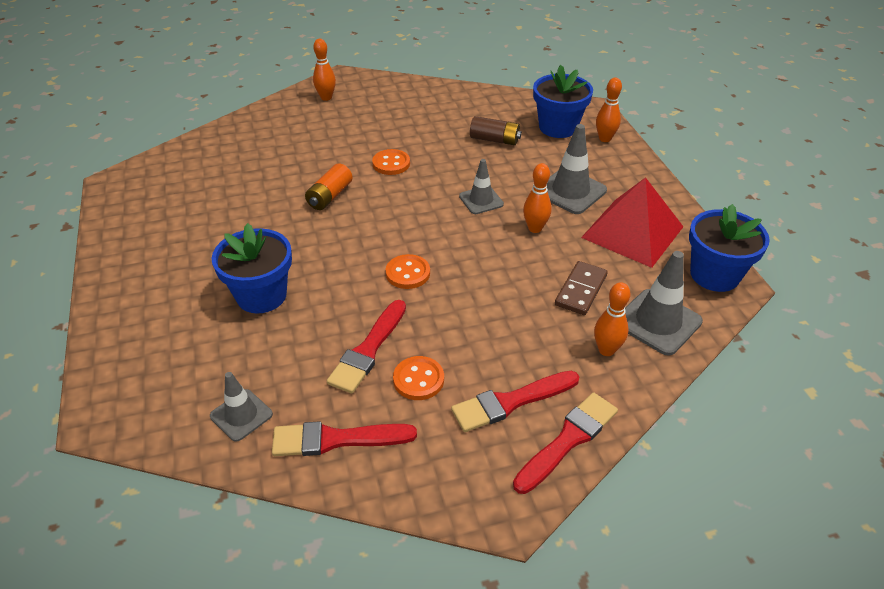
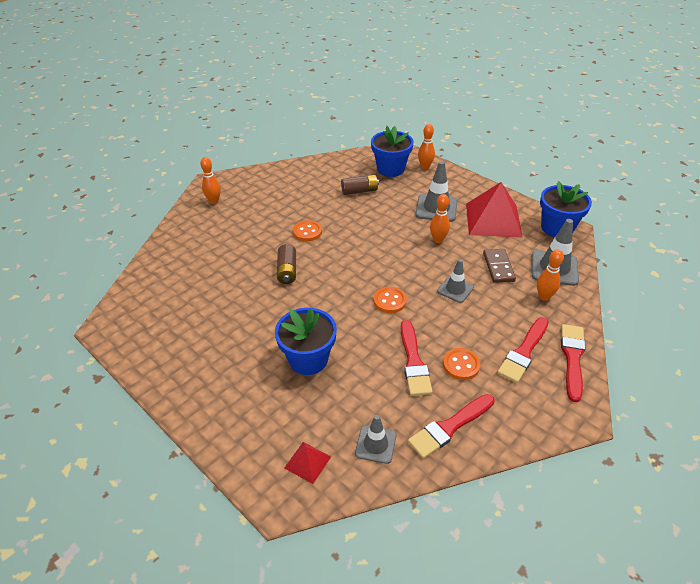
camera: 30 degrees left, 0 degrees up
(160, 396) = (307, 462): none -> red pyramid
(330, 196) = (287, 271): orange battery -> brown battery
(481, 200) = (389, 234): grey traffic cone -> grey traffic cone (455, 289)

